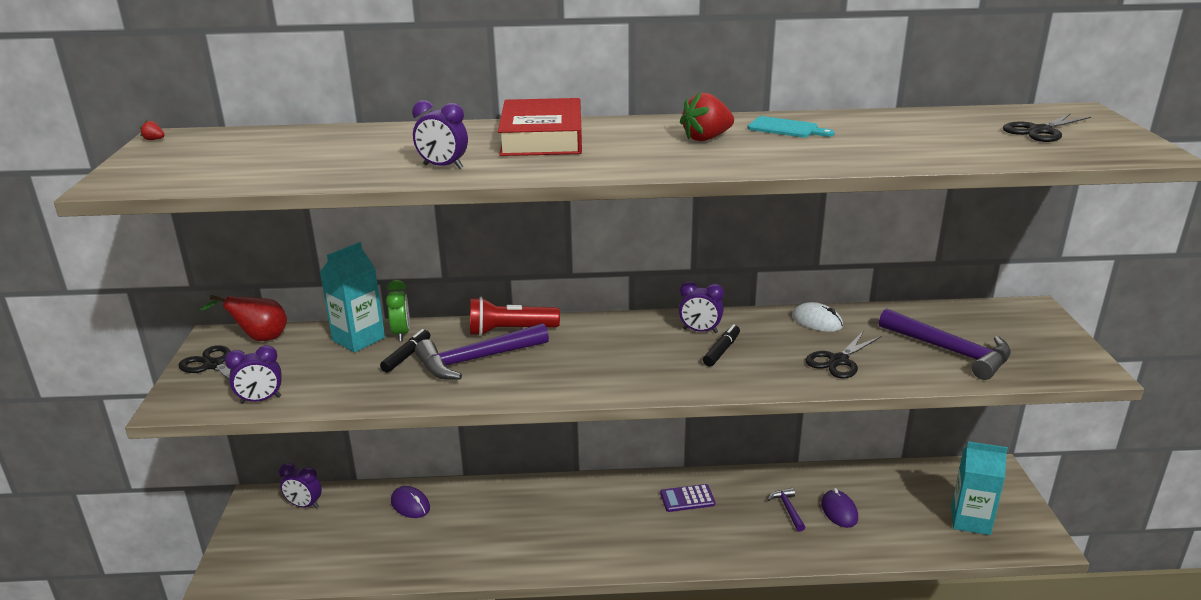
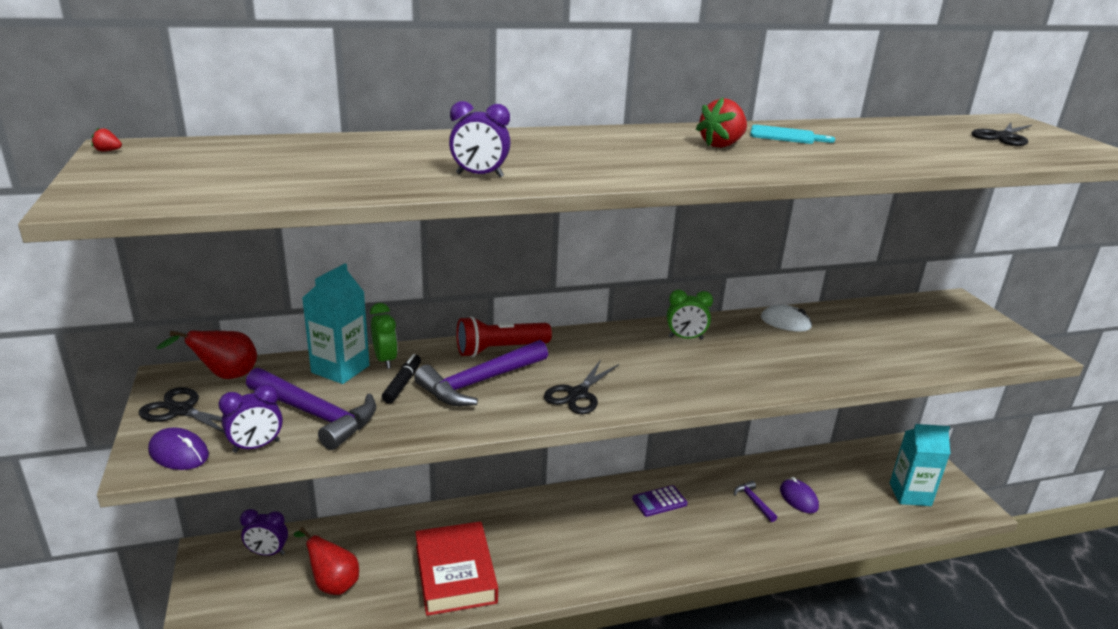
camera: 15 degrees left, 0 degrees up
(351, 538) = (332, 583): none -> red pear
(410, 505) = (385, 539): purple mouse -> purple mouse (179, 453)
(542, 137) = (558, 145): red book -> red book (455, 574)
(700, 331) = (685, 338): purple clock -> green clock
(721, 351) = (716, 356): black marker -> none
(838, 361) = (825, 358): black scissors -> black scissors (578, 394)
(950, 351) = (913, 343): purple hammer -> purple hammer (315, 415)

